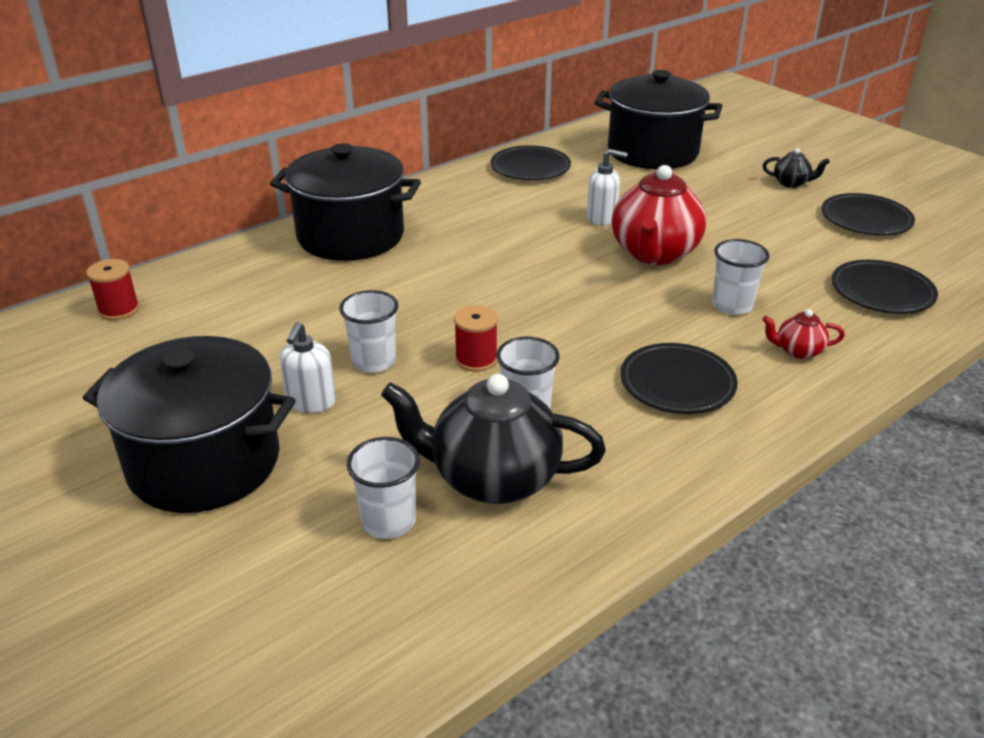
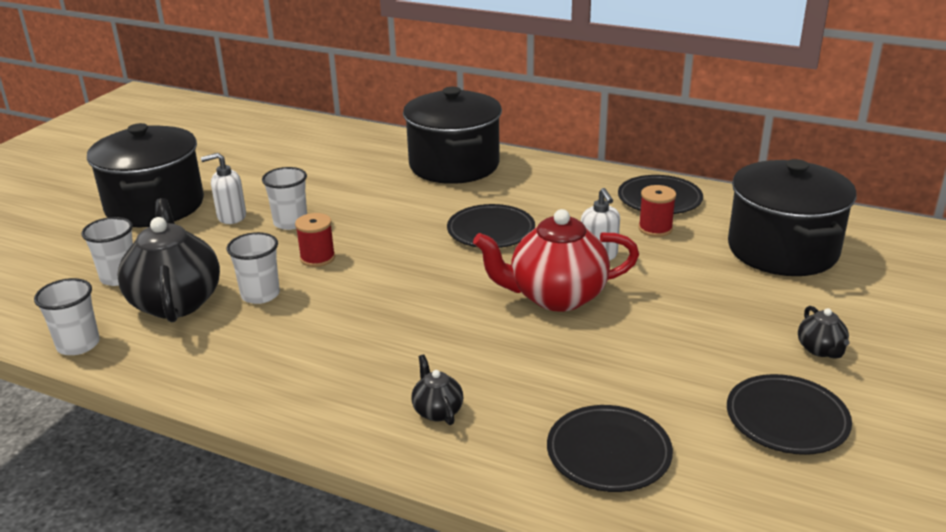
camera: 65 degrees right, 5 degrees down
(119, 309) = (297, 130): red spool -> red spool (655, 228)
(677, 383) = (339, 353): black plate -> black plate (491, 231)
(732, 305) = (494, 358): white cup -> white cup (78, 345)
(798, 351) = (437, 411): red teapot -> black teapot

